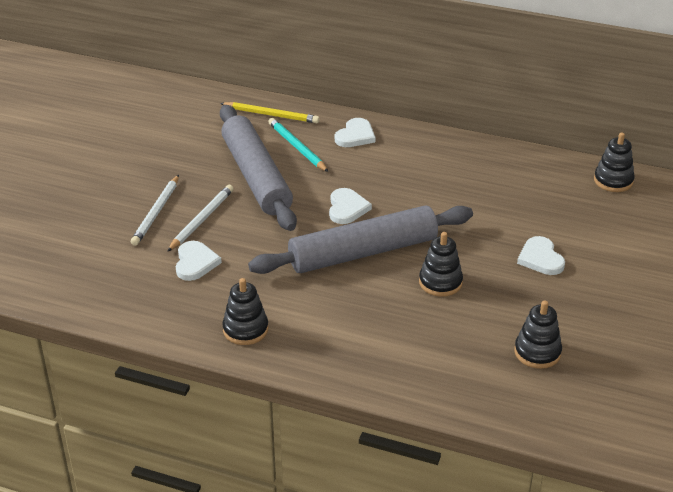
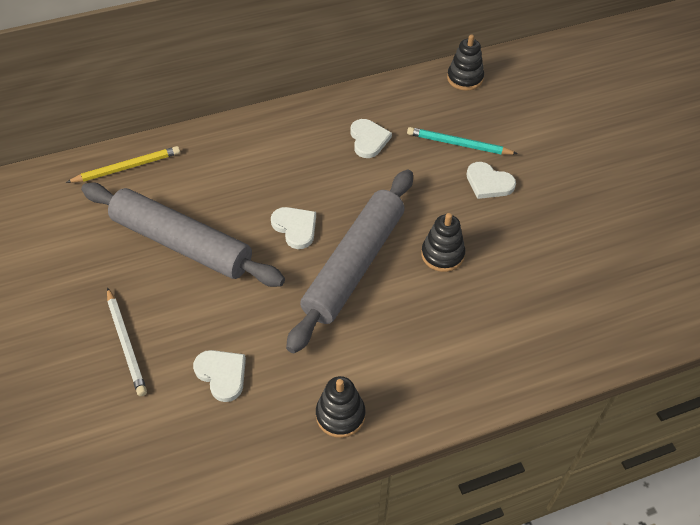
camera: 40 degrees left, 15 degrees up
(202, 220) = (179, 323): white pencil -> none
(297, 147) = (187, 189): turquoise pencil -> turquoise pencil (459, 144)
(355, 136) = (226, 147): white heart -> white heart (368, 140)
(537, 352) = (573, 273): black stacking toy -> none

